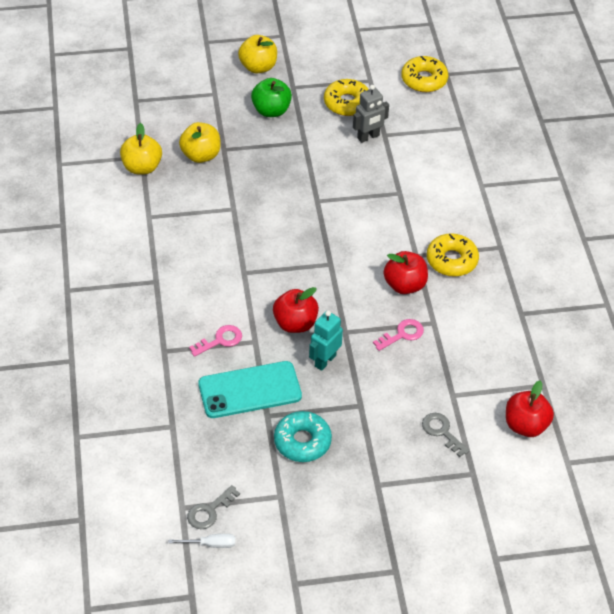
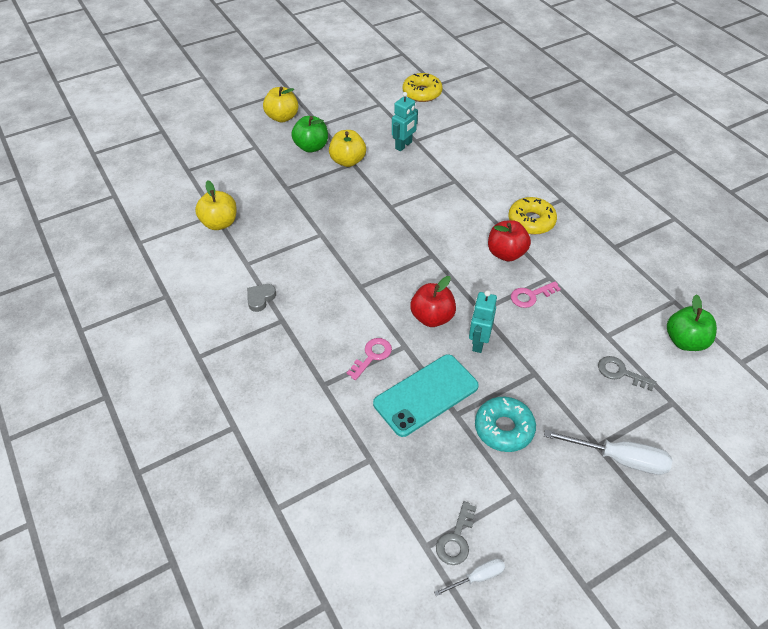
camera: 20 degrees left, 0 degrees up
(146, 254) = (260, 298): none -> grey heart
(201, 155) = (268, 198): yellow apple -> yellow apple (348, 161)
(347, 103) = (371, 125): yellow donut -> none
(368, 137) = (403, 145): grey robot -> turquoise robot
(389, 501) = (619, 459): none -> white screwdriver
(402, 334) = (530, 296): pink key -> pink key turned 150 degrees counterclockwise
(525, 425) = (685, 341): red apple -> green apple

